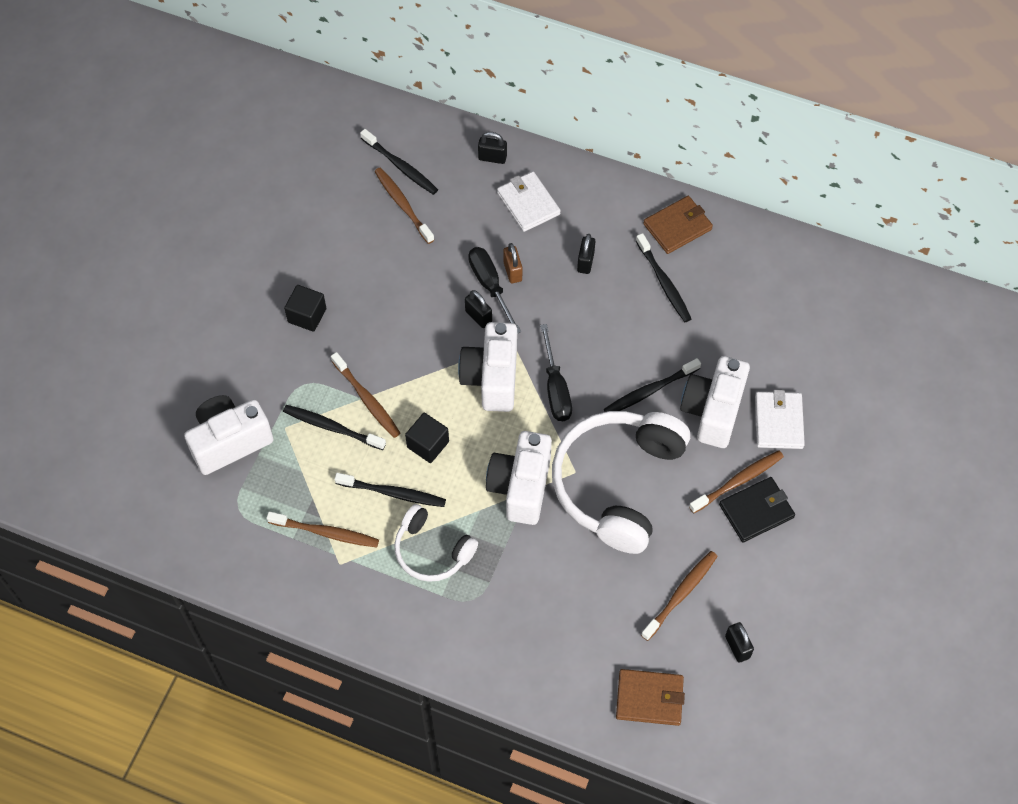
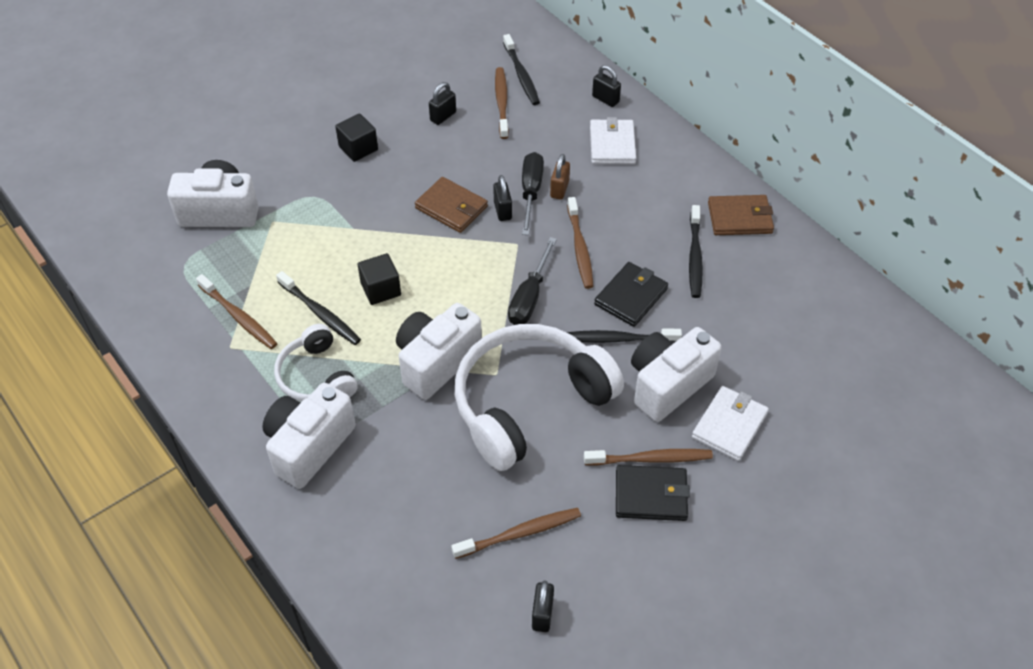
camera: 30 degrees right, 10 degrees down
(331, 427) = (310, 238): black toothbrush -> none
(367, 400) = (357, 231): brown toothbrush -> brown toothbrush (580, 248)
(491, 378) = (478, 263): white camera -> white camera (309, 446)
(585, 262) = (631, 210): black padlock -> black padlock (443, 116)
(636, 346) = (631, 296): none -> black wallet
(649, 698) = (418, 615): brown wallet -> brown wallet (451, 207)

